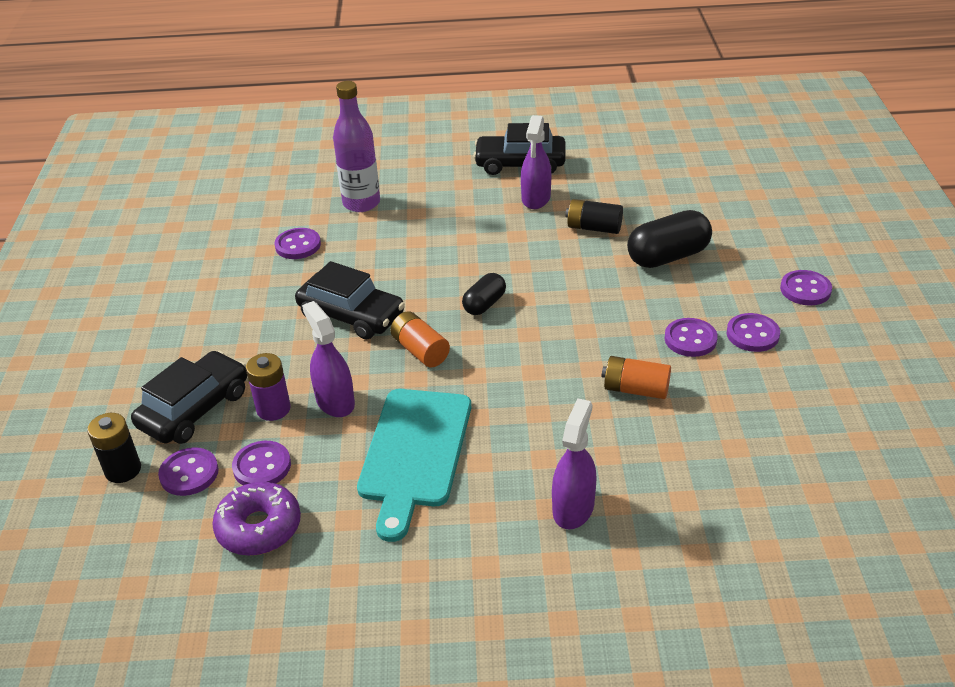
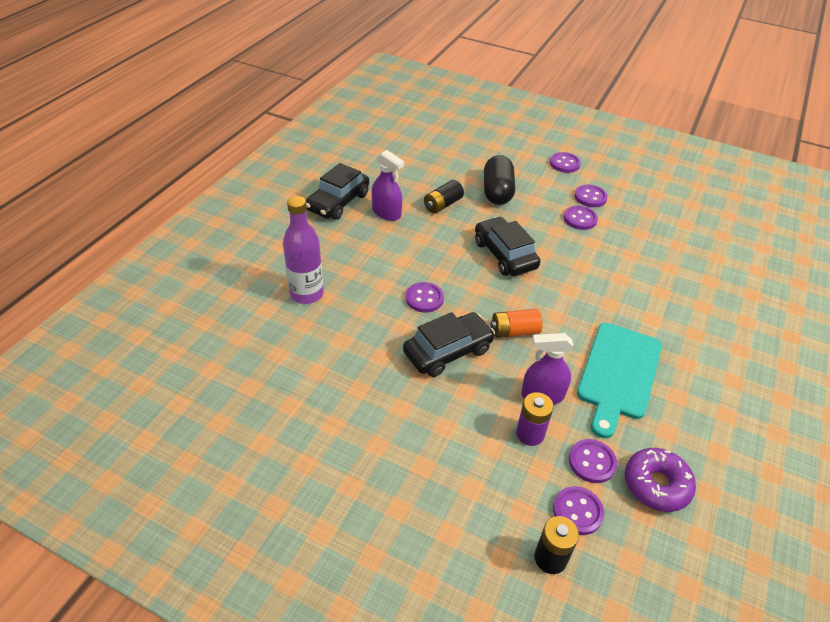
camera: 65 degrees left, 5 degrees up
(195, 409) = (500, 484): black car -> black car (505, 254)
(298, 245) = (330, 349): purple button -> purple button (424, 298)
(415, 453) = (618, 374): turquoise cutting board -> turquoise cutting board turned 75 degrees clockwise
(484, 304) = (486, 282): black capsule -> none
(573, 508) = (700, 324): purple spray bottle -> none
(635, 389) = (611, 257): orange battery -> none

